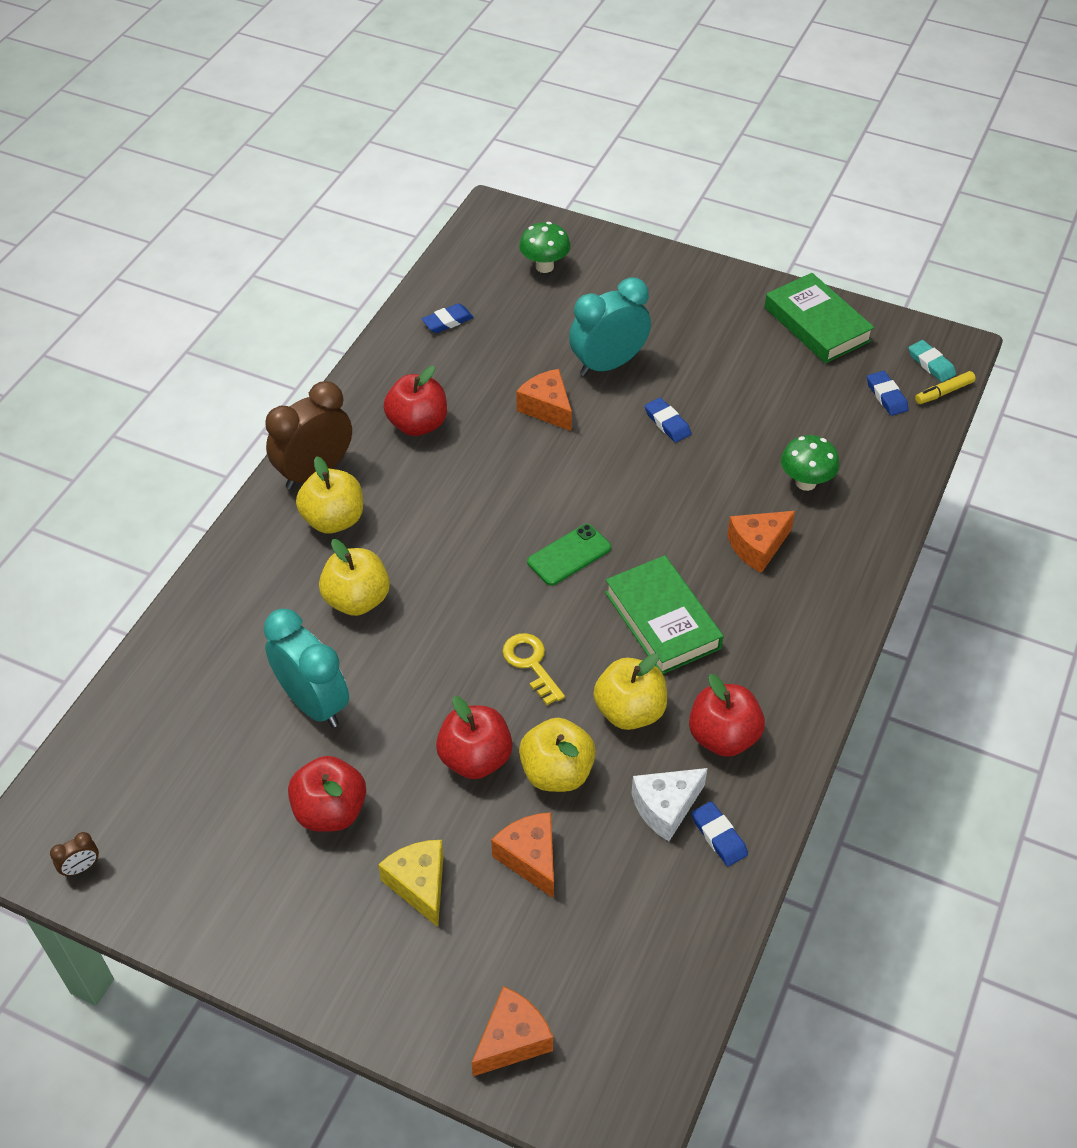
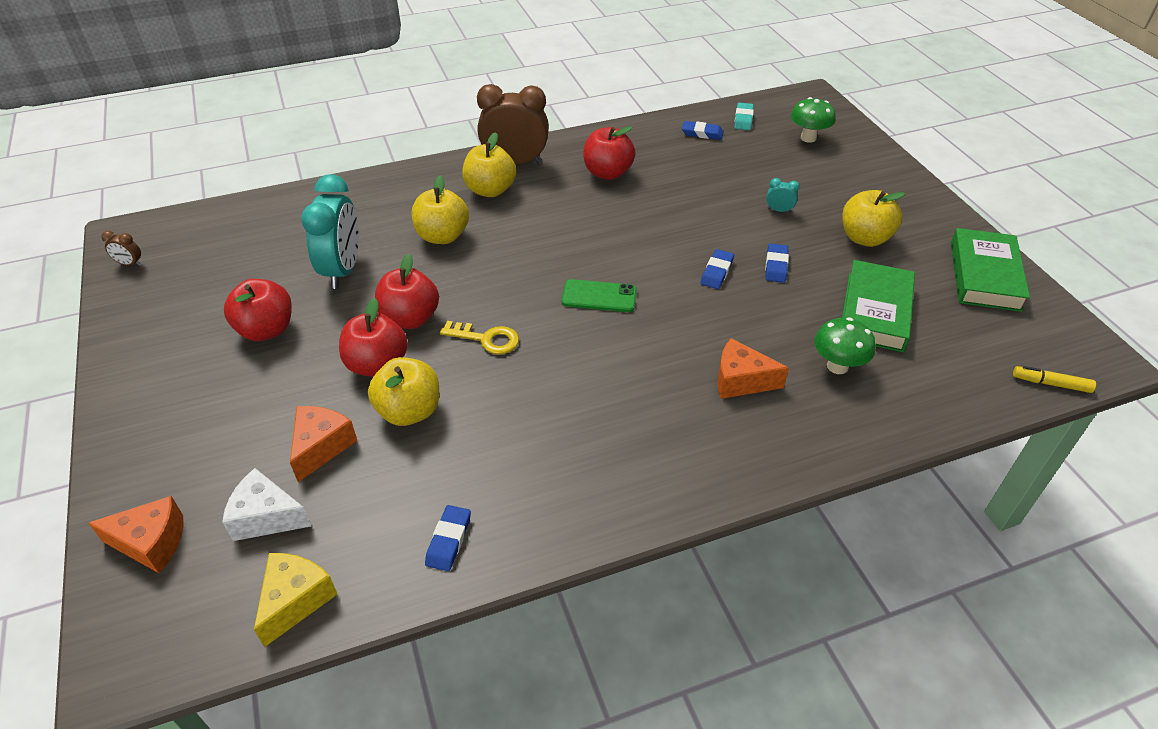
camera: 45 degrees right, 5 degrees down
(419, 885) = (246, 407): yellow cheese -> yellow cheese (296, 600)
(531, 664) = (486, 339): yellow key -> yellow key turned 90 degrees clockwise
(547, 408) = (702, 210): orange cheese -> none
(608, 364) = (779, 210): turquoise clock -> turquoise clock, size x0.41
(629, 711) = (505, 413): yellow apple -> yellow apple (864, 238)
(662, 620) = (606, 376): green book -> green book (875, 311)
(665, 807) = (442, 490): white cheese -> white cheese (266, 517)
(723, 737) = (544, 479): red apple -> red apple (410, 318)
(886, 396) = (989, 354): blue eraser -> blue eraser (717, 272)
(931, 364) = (1063, 358): turquoise eraser -> turquoise eraser (743, 119)

